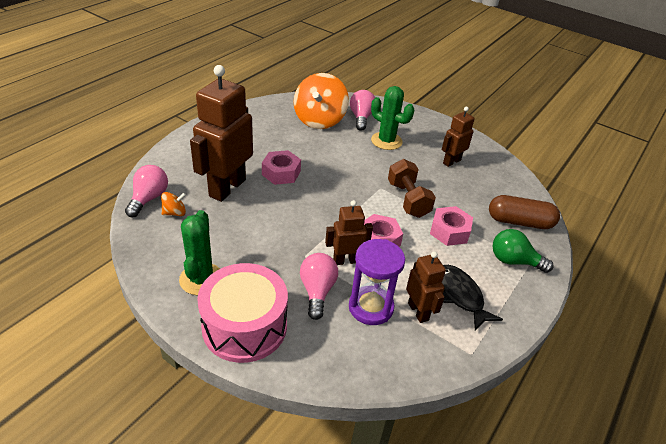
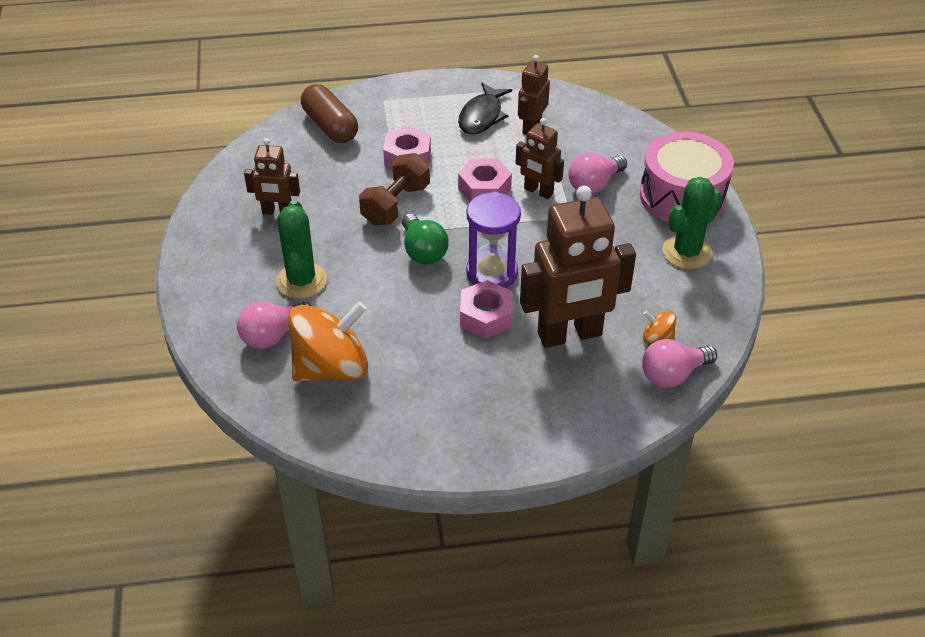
camera: 130 degrees left, 5 degrees up
(371, 307) = (565, 150): purple hourglass -> purple hourglass (492, 273)
(514, 261) = (396, 108): green light bulb -> green light bulb (423, 251)

